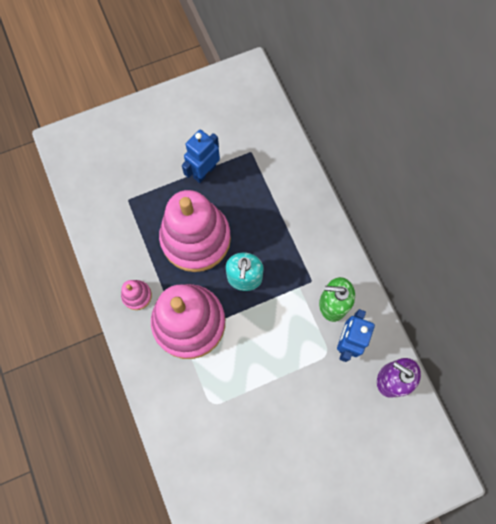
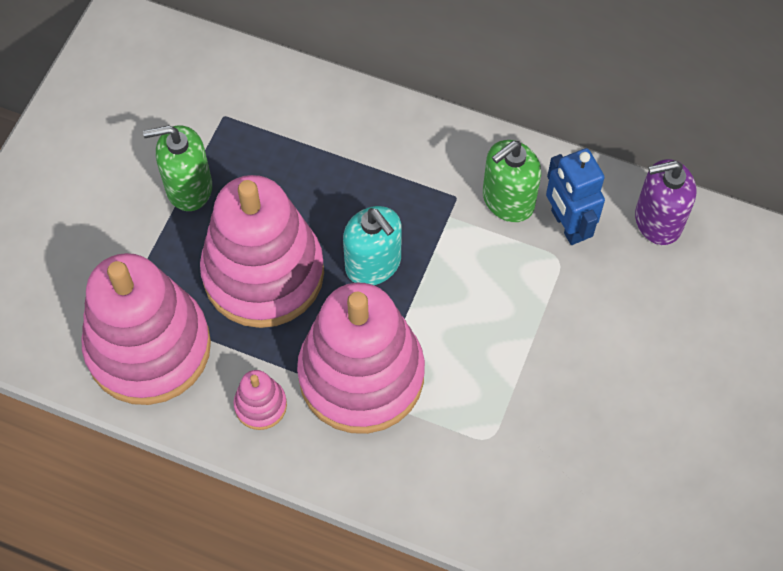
camera: 45 degrees left, 10 degrees down
(119, 228) = (149, 347): none -> pink stacking toy
(204, 171) = (189, 187): blue robot -> green soap dispenser

